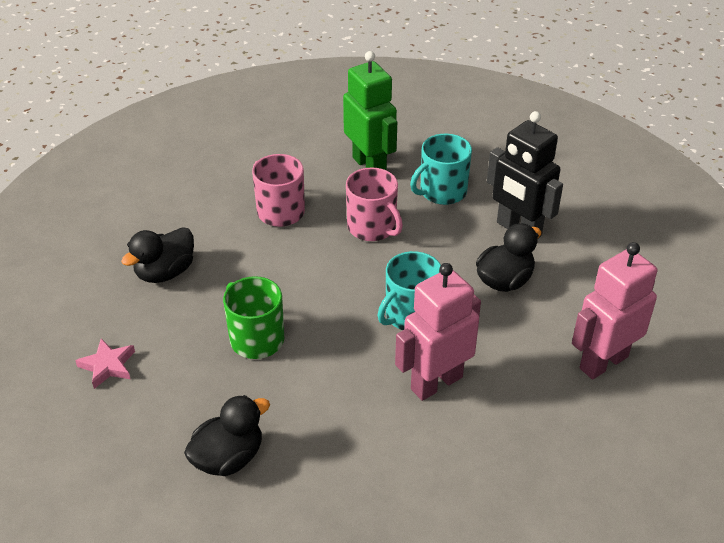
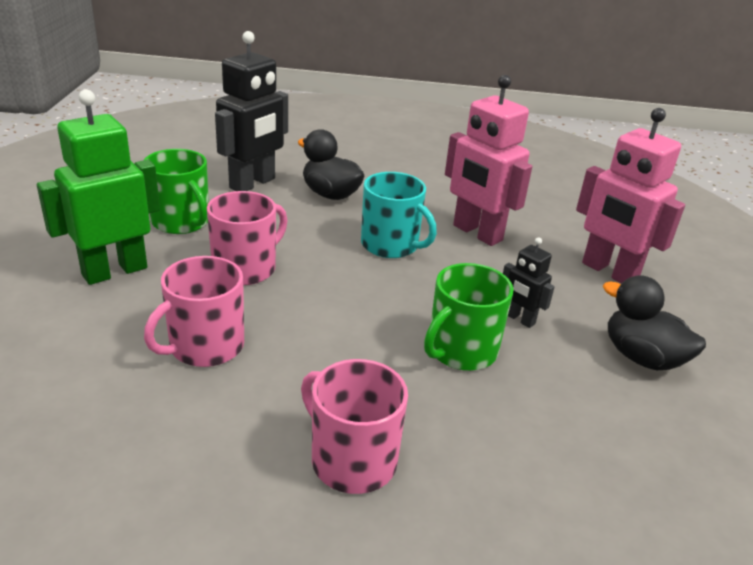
camera: 100 degrees left, 10 degrees down
(108, 366) = (566, 497): pink star -> none
(165, 272) = (352, 460): black duck -> pink mug
(291, 384) = (519, 319): none -> black robot
(442, 191) = (181, 222): turquoise mug -> green mug
(603, 362) = (422, 161): pink robot -> pink robot (609, 272)

